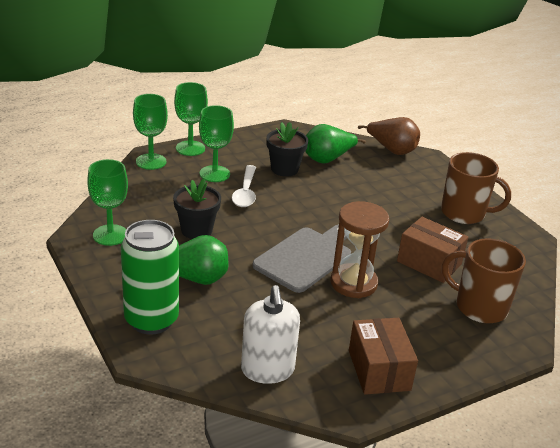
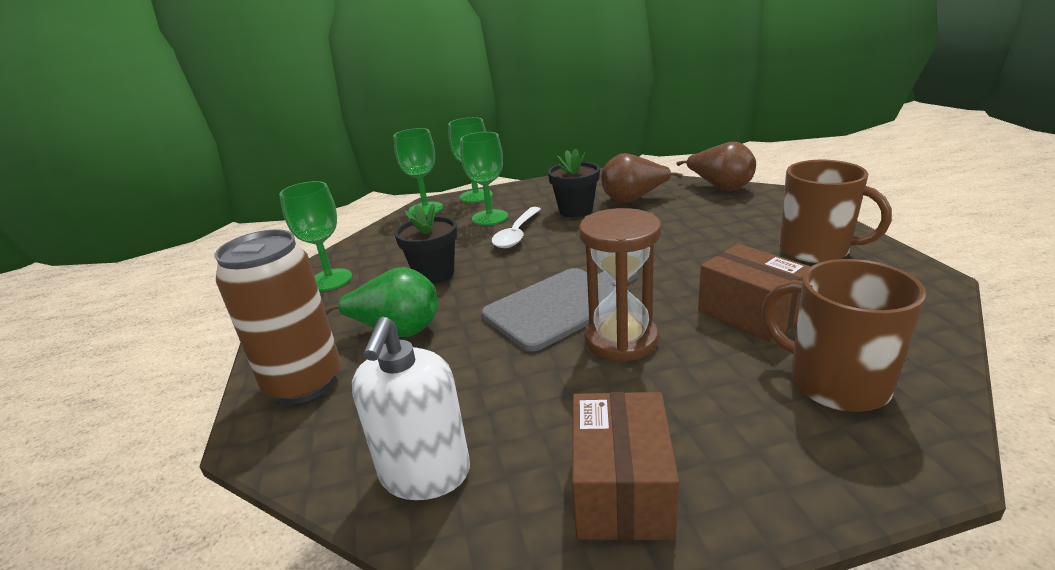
camera: 20 degrees right, 5 degrees down
(151, 320) = (304, 383): green can -> brown can
(327, 159) = (633, 199): green pear -> brown pear

